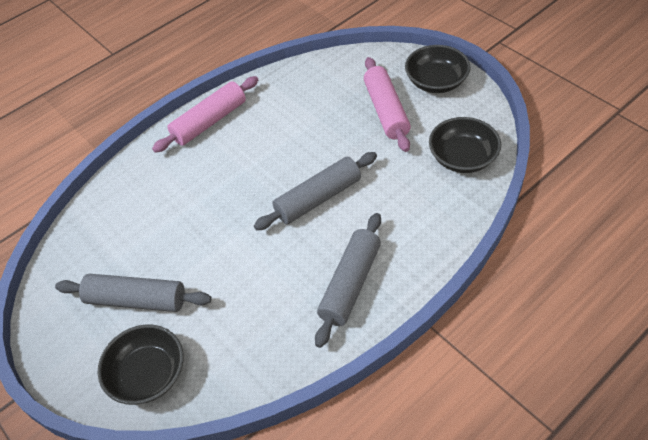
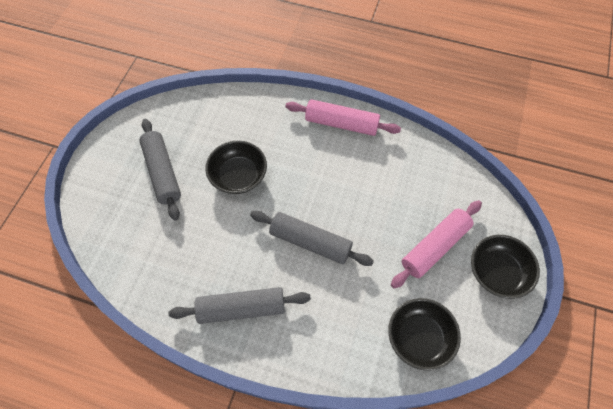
camera: 55 degrees right, 10 degrees up
(148, 374) = (110, 214): black bowl -> black bowl (238, 176)

